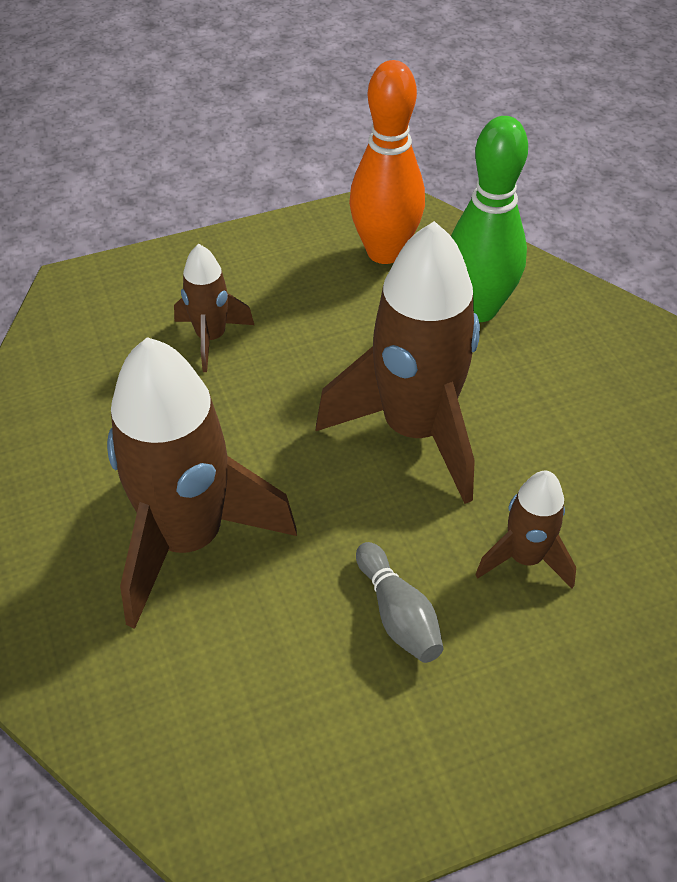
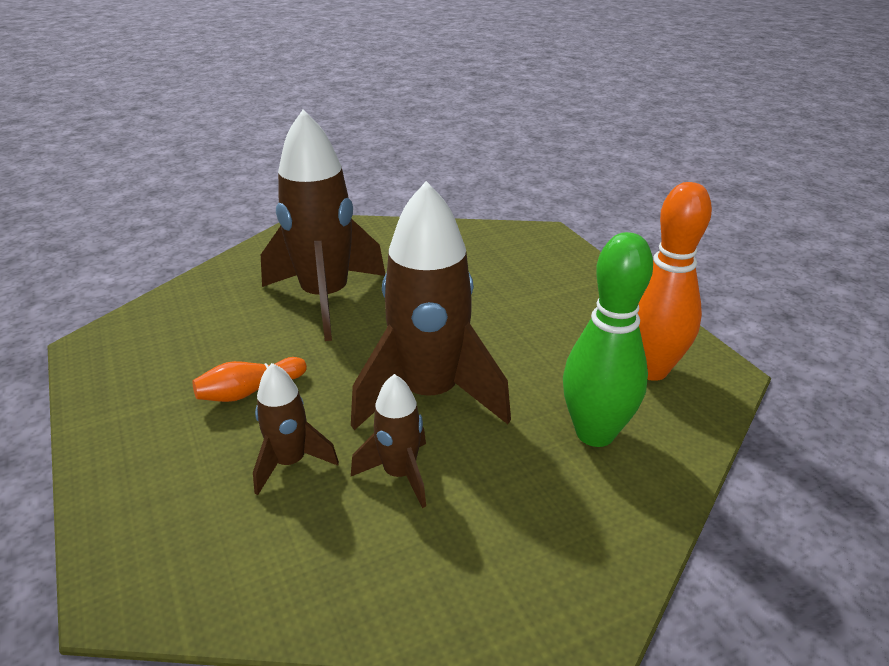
camera: 85 degrees right, 15 degrees down
(211, 338) = (510, 290): brown rocket -> brown rocket (399, 474)
(398, 614) = (249, 391): grey bowling pin -> orange bowling pin

